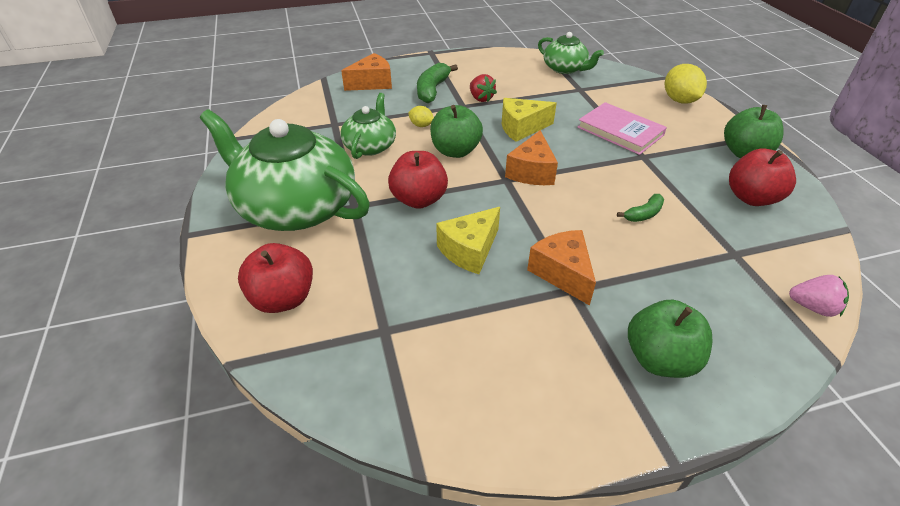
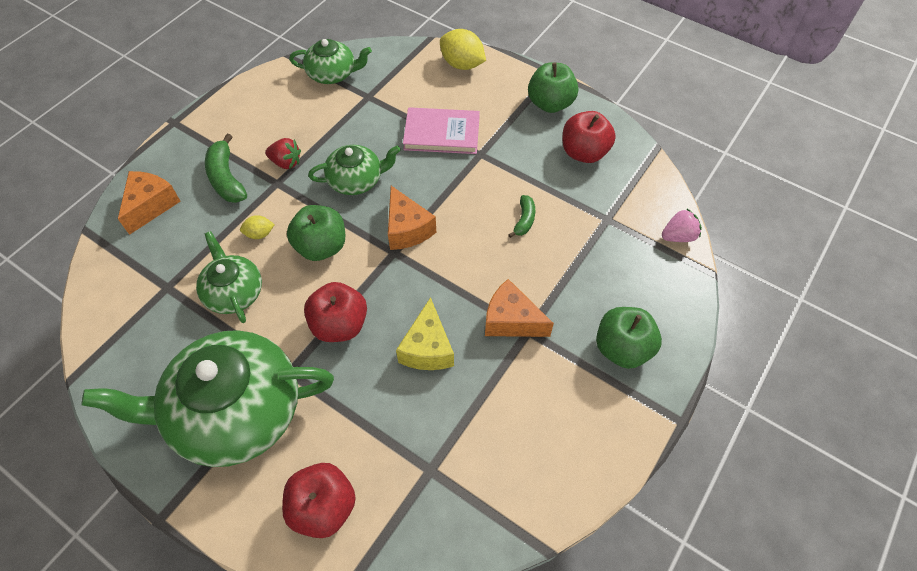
camera: 40 degrees left, 15 degrees up
(521, 128) = (356, 180): yellow cheese -> green teapot

